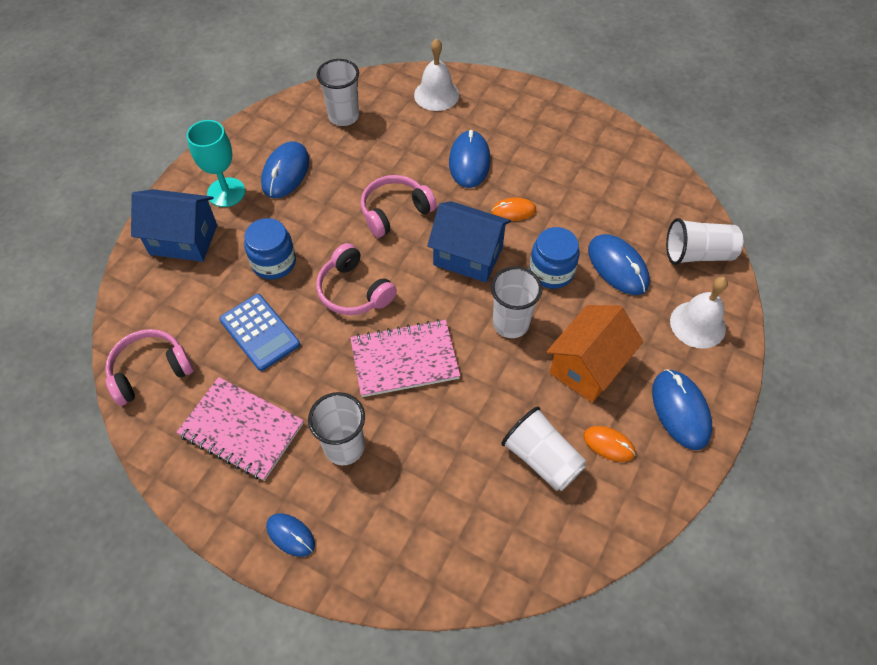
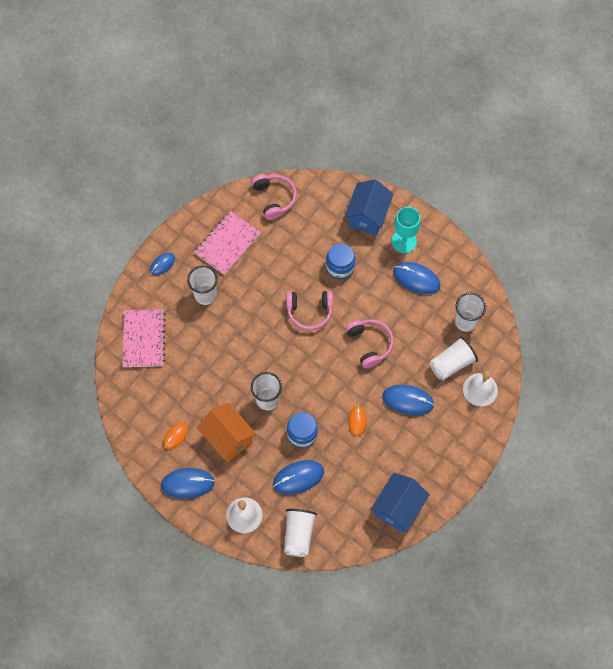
camera: 100 degrees right, 10 degrees up
(260, 332) = (289, 256): blue calculator -> none
(354, 291) = (309, 311): pink headphones -> pink headphones turned 150 degrees counterclockwise
(404, 360) = (254, 334): pink notebook -> pink notebook (143, 339)
(468, 256) = (324, 384): blue house -> blue house (398, 507)
(542, 458) = (175, 397): white cup -> white cup (451, 363)

